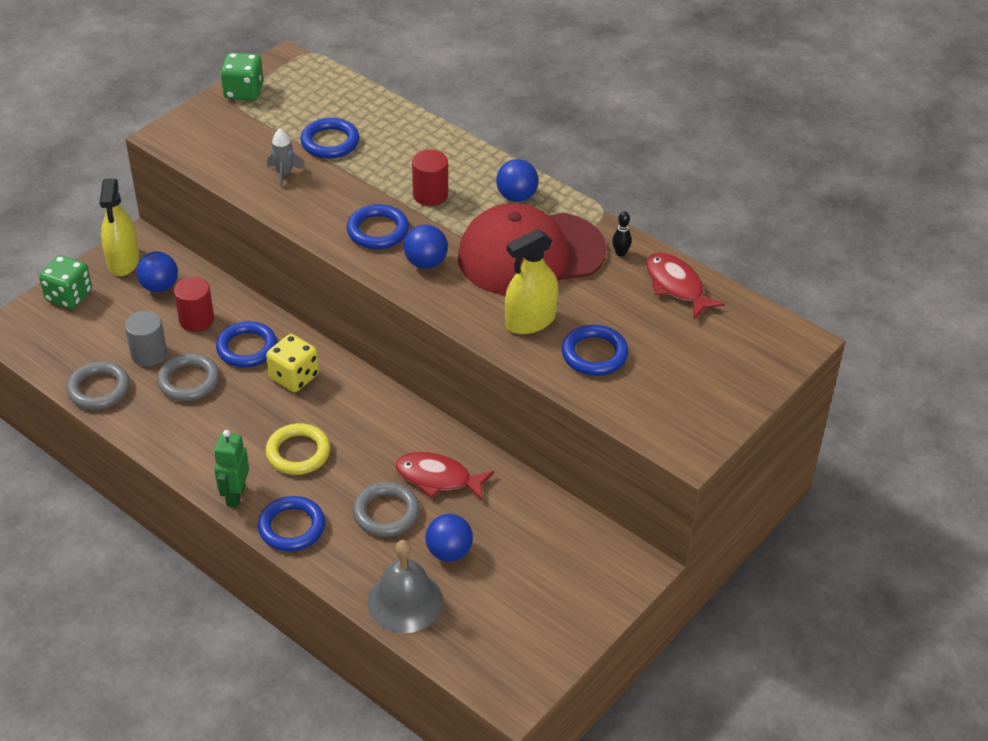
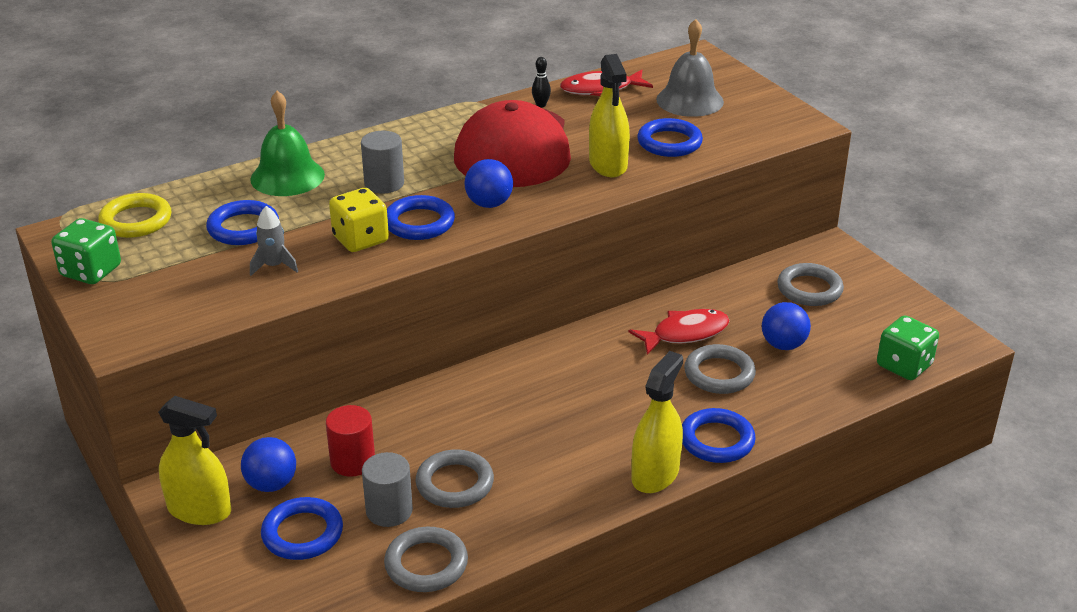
camera: 70 degrees left, 10 degrees down
(69, 296) = (231, 571): green dice -> green dice (904, 366)
(235, 495) = (655, 474): green robot -> yellow spray bottle
(247, 348) = (426, 429): blue ring -> blue ring (302, 533)
(294, 377) = (493, 401): yellow dice -> yellow dice (360, 239)
(298, 452) = (610, 418): yellow ring -> yellow ring (136, 220)
(405, 601) = (838, 383): grey bell -> grey bell (690, 100)
(415, 141) = (287, 177): none -> green bell
(430, 195) = (384, 183): red cylinder -> grey cylinder
(438, 478) = (685, 333): red fish -> red fish turned 150 degrees counterclockwise
(516, 196) = (423, 139): blue ball -> none
(552, 559) = (809, 289): none -> grey ring

